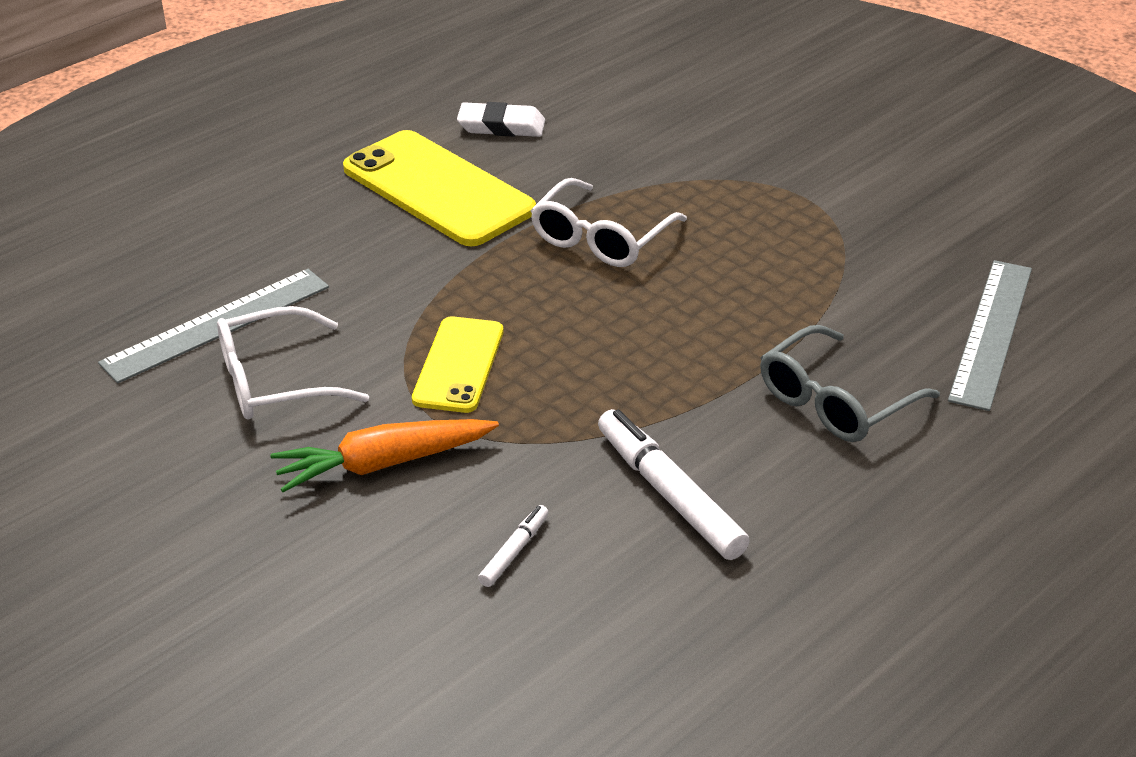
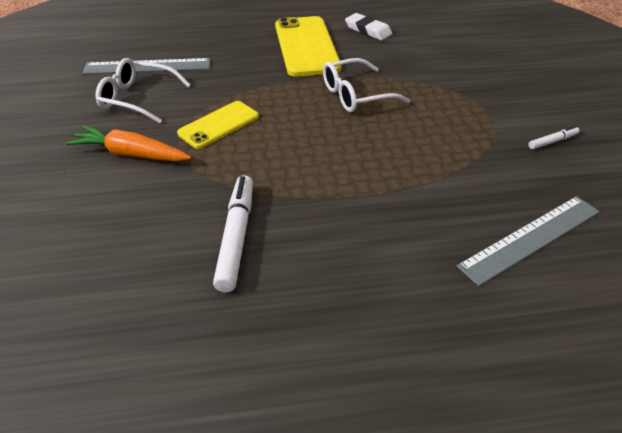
camera: 35 degrees right, 5 degrees up
(514, 551) = (129, 226): white marker -> white marker (552, 141)
(835, 401) = (386, 232): grey glasses -> none

